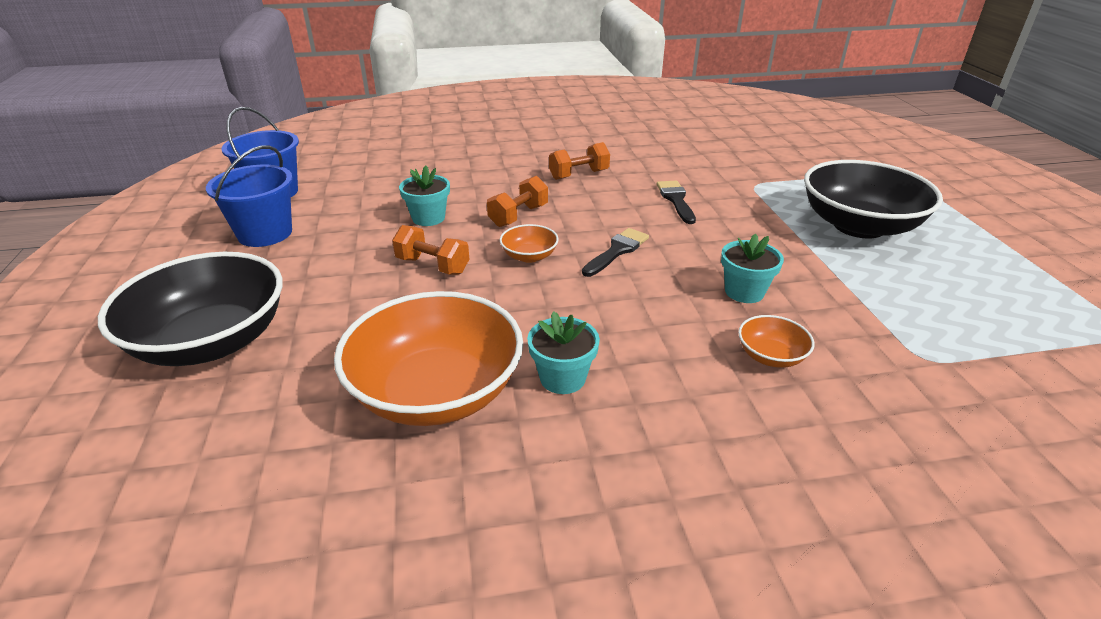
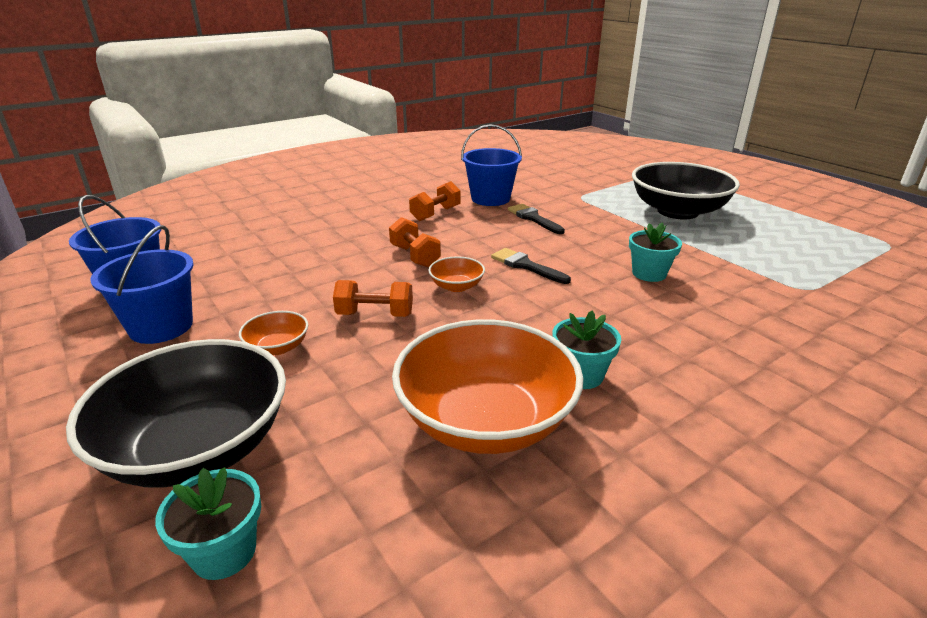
camera: 25 degrees left, 5 degrees down
(428, 218) = (330, 275): turquoise flower pot -> turquoise flower pot (224, 552)
(518, 216) = (415, 256): orange dumbbell -> orange dumbbell turned 45 degrees counterclockwise
(617, 251) = (526, 266): black brush -> black brush turned 60 degrees counterclockwise
(651, 168) = (490, 199): none -> blue bucket
(770, 356) = (712, 314): orange bowl -> orange bowl (277, 347)

